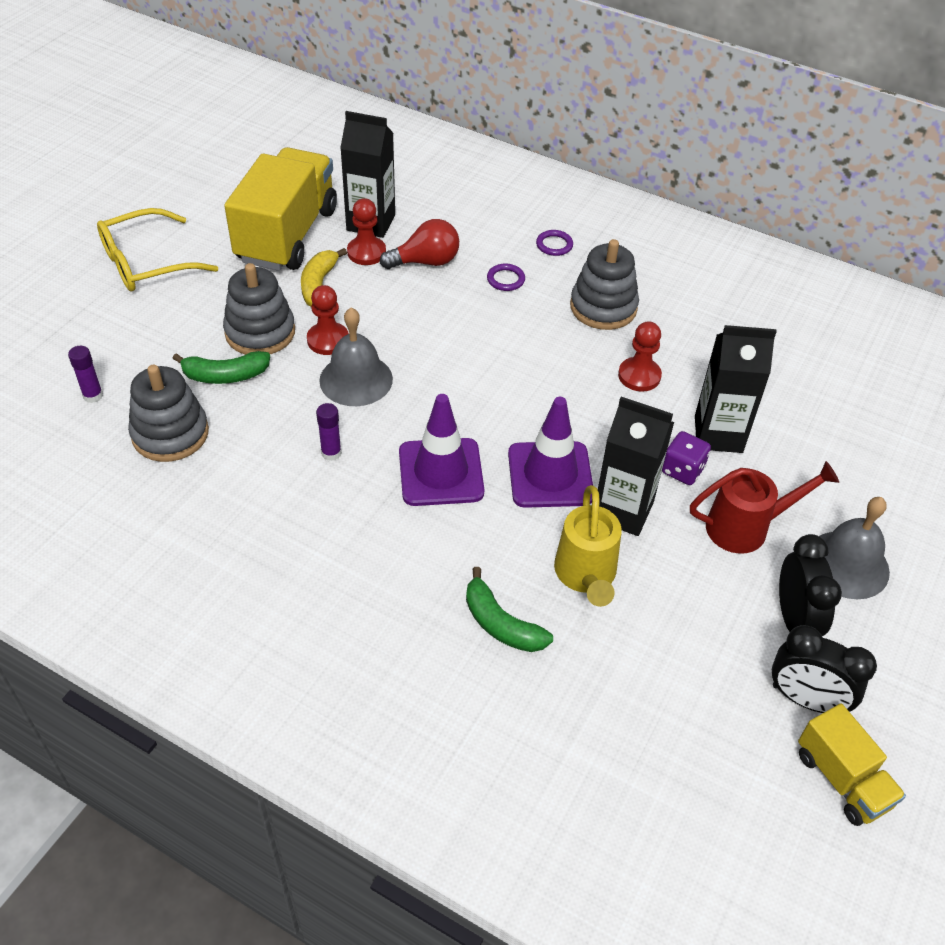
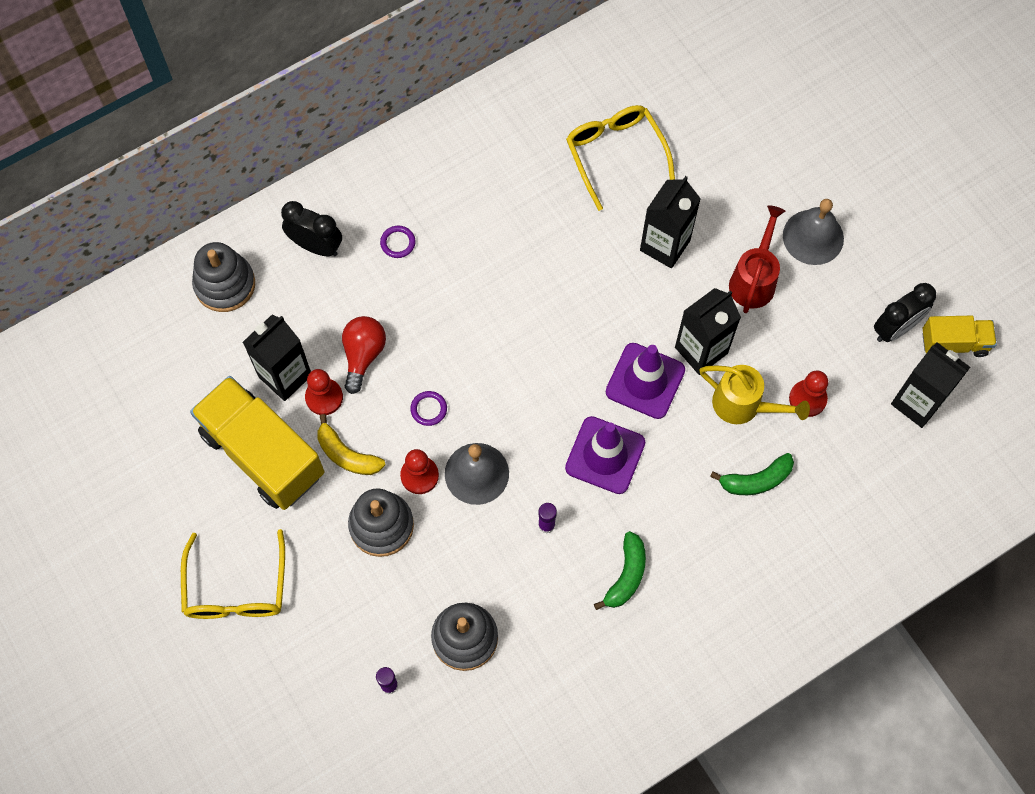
camera: 60 degrees left, 20 degrees up
(225, 375) = (419, 572): green banana -> green banana (626, 575)
(505, 279) = (420, 303): purple ring -> purple ring (428, 409)
(603, 307) = (493, 247): grey stacking toy -> grey stacking toy (225, 284)
(639, 376) = (580, 264): red pawn -> red pawn (807, 399)
(682, 470) = (685, 290): purple dice -> none
(726, 766) = (917, 402): none -> black carton
(783, 358) = (615, 153): none -> yellow glasses
(794, 619) = (838, 297): black clock -> black clock (316, 246)

